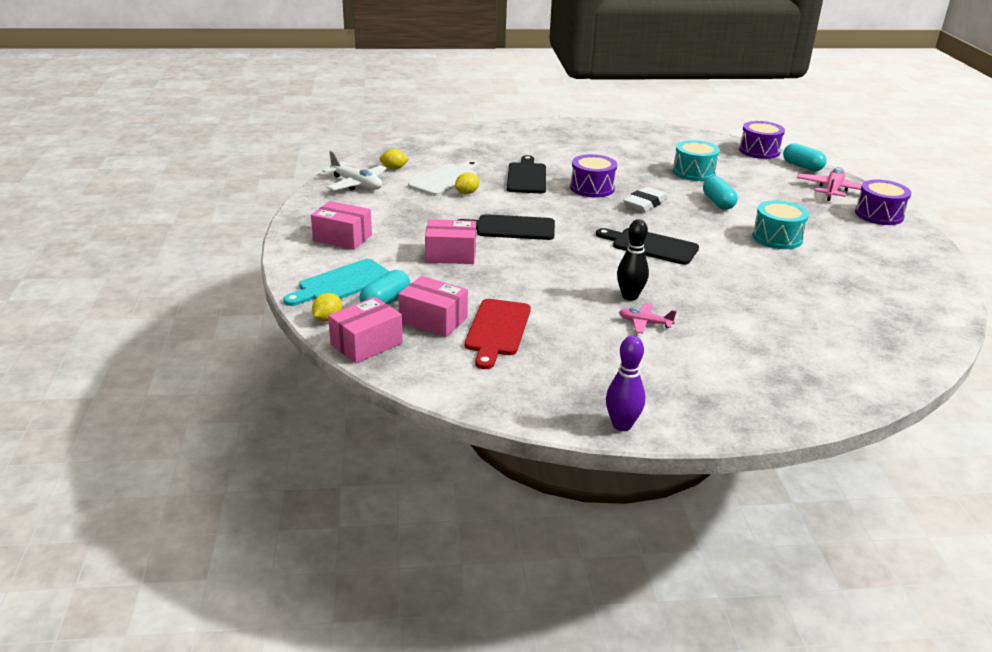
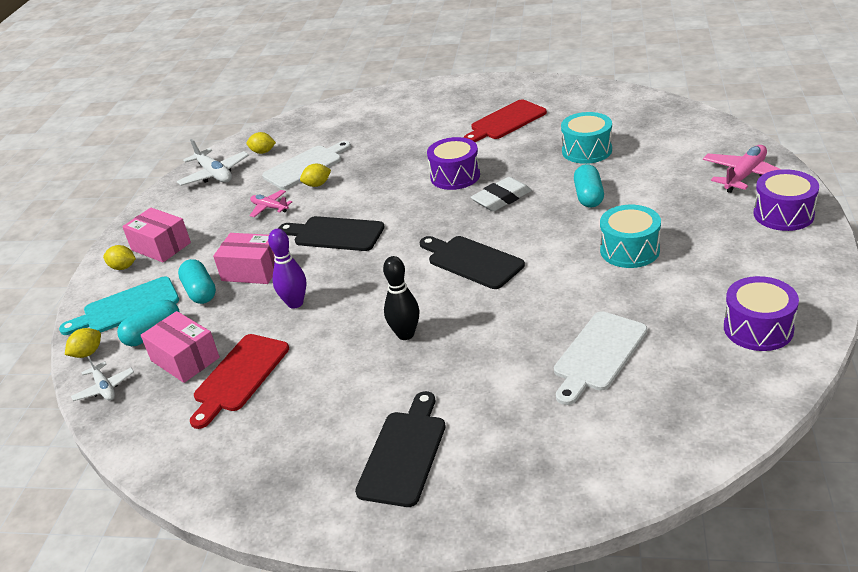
camera: 20 degrees right, 5 degrees up
(314, 253) = (123, 267): none -> yellow lemon
(366, 344) = (104, 388): pink box -> white plane
(526, 177) = (392, 161): black cutting board -> black cutting board (404, 453)
(609, 151) = (506, 121): none -> red cutting board
(622, 425) = (291, 517): purple bowling pin -> purple bowling pin (295, 303)
(644, 323) = (399, 373): pink plane -> pink plane (270, 208)
(759, 151) = (687, 116): purple drum -> purple drum (758, 328)
(801, 305) = (598, 354): none -> white cutting board
(802, 166) = (727, 138): turquoise capsule -> turquoise capsule (200, 292)

